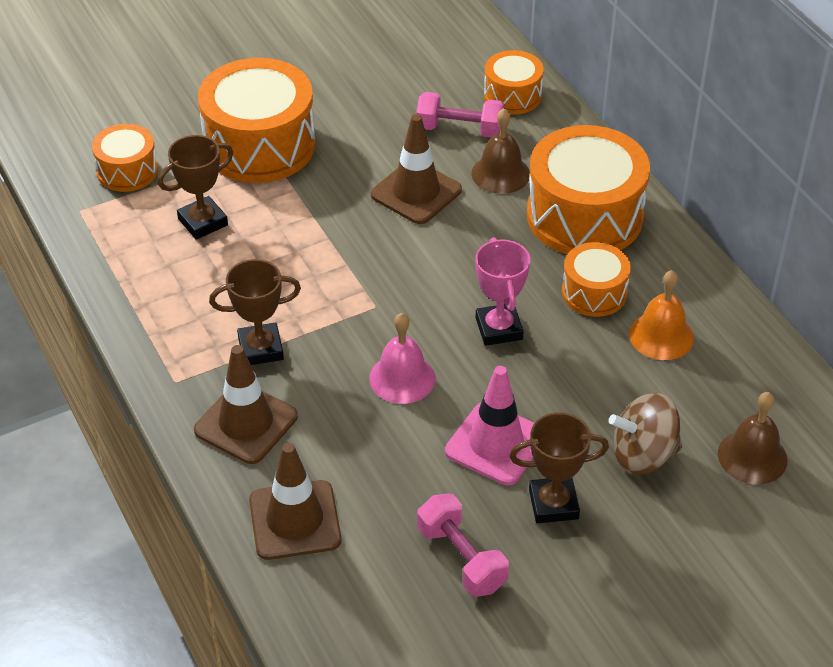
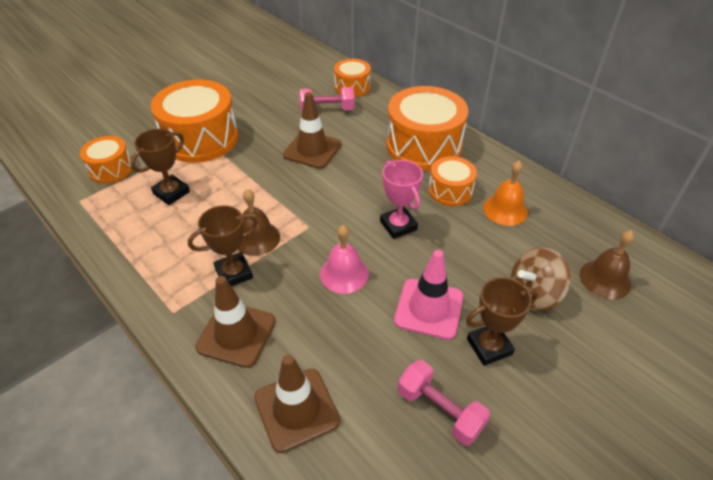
camera: 15 degrees left, 0 degrees up
(500, 173) = (362, 130): brown bell -> brown bell (257, 238)

